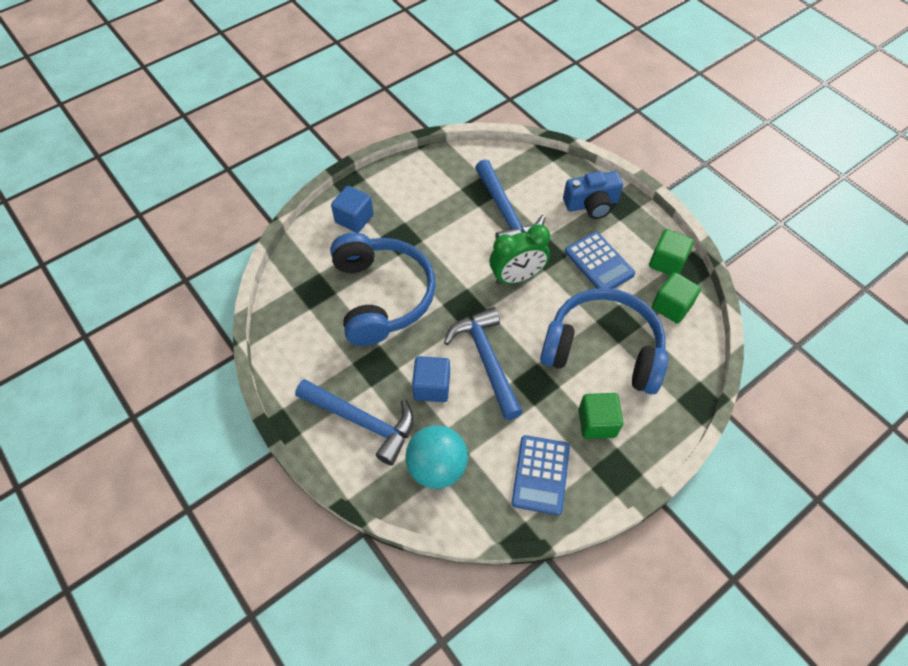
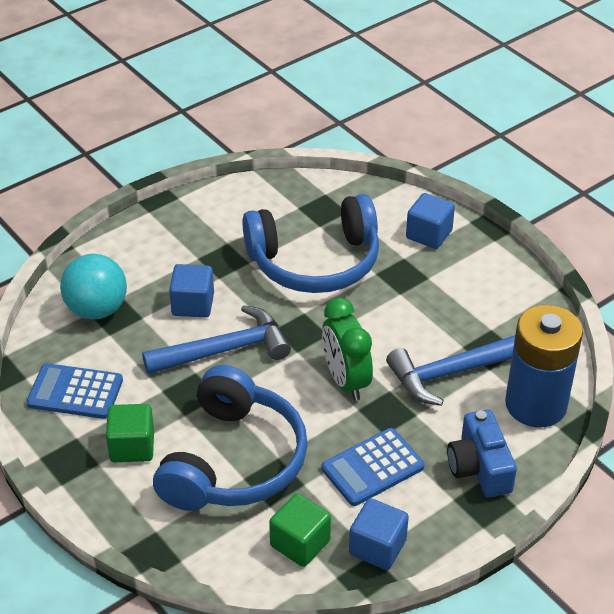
camera: 90 degrees right, 15 degrees down
(362, 421) = (157, 253): blue hammer -> none
(533, 171) = (536, 404): none -> blue battery
(667, 262) = (377, 547): green cube -> blue cube

